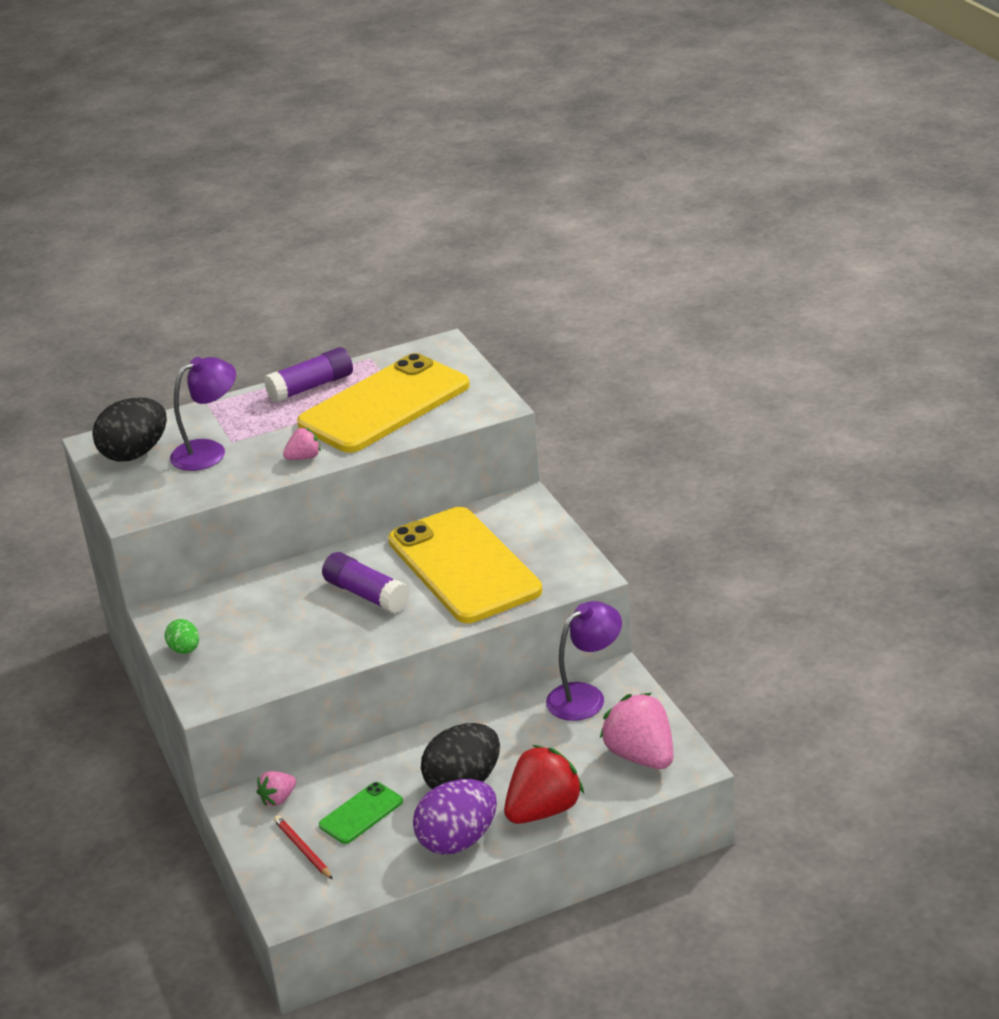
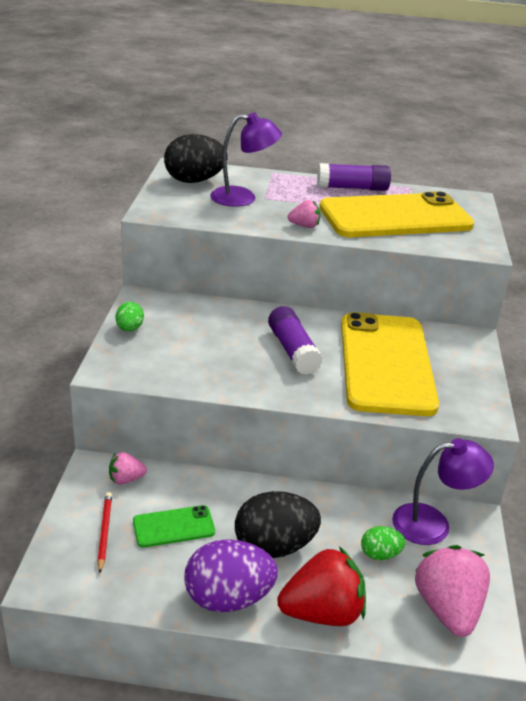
camera: 25 degrees right, 0 degrees up
(558, 743) = (380, 554): none -> green egg

